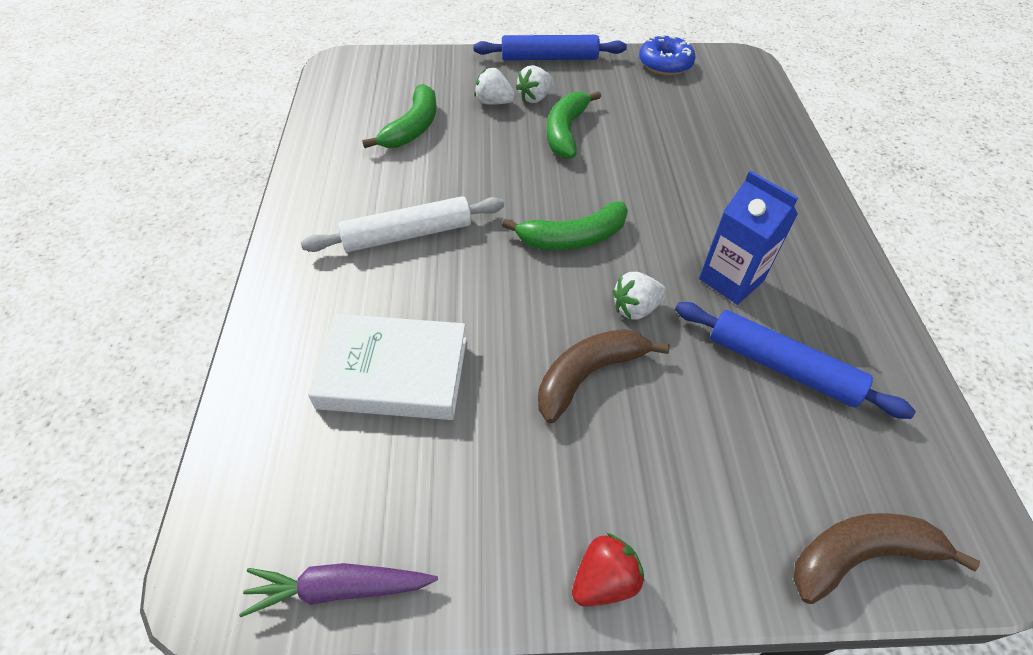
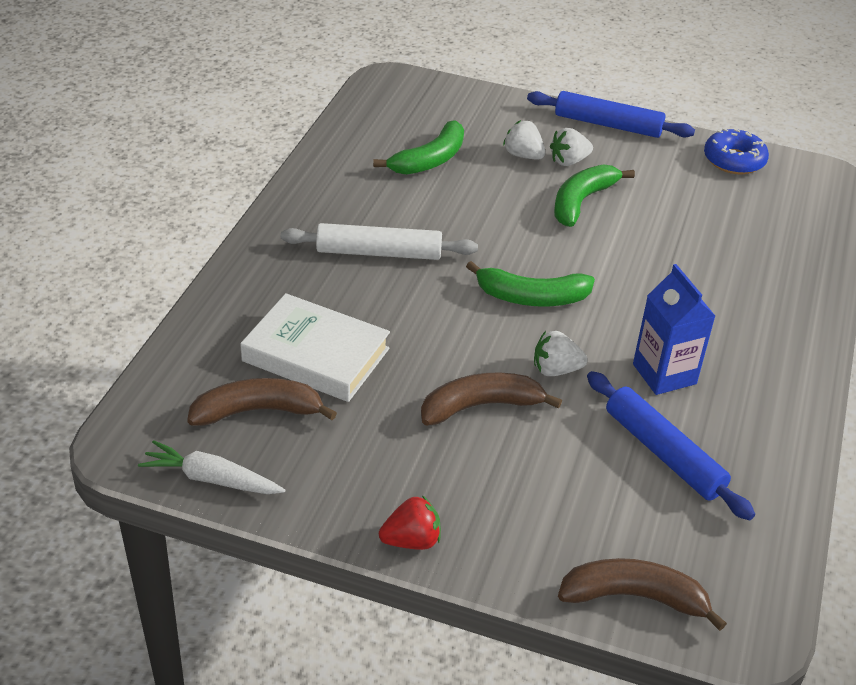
camera: 20 degrees right, 10 degrees down
(339, 589) = (211, 479): purple carrot -> white carrot
(358, 469) = (258, 411): none -> brown banana

